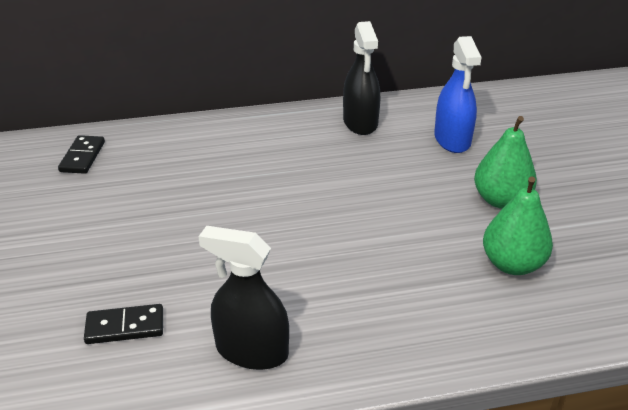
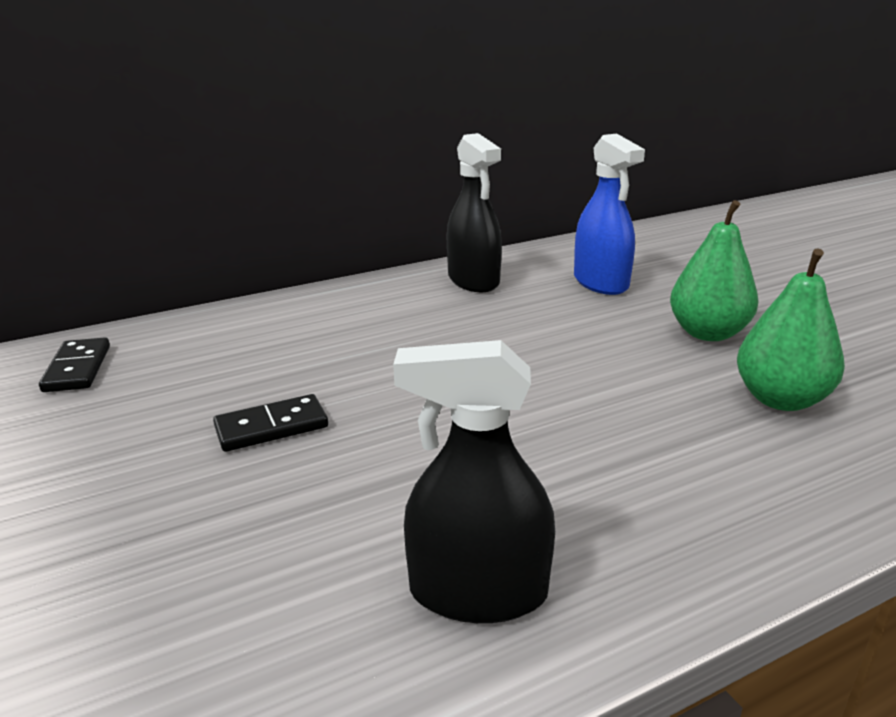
camera: 15 degrees left, 10 degrees down
(125, 326) = (228, 600): black domino -> black domino (271, 427)

